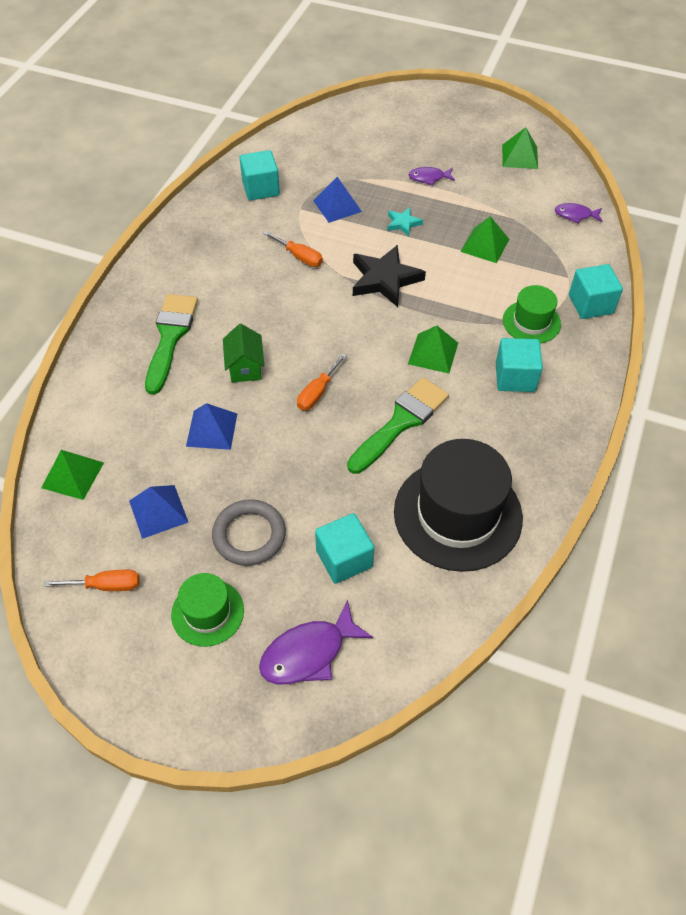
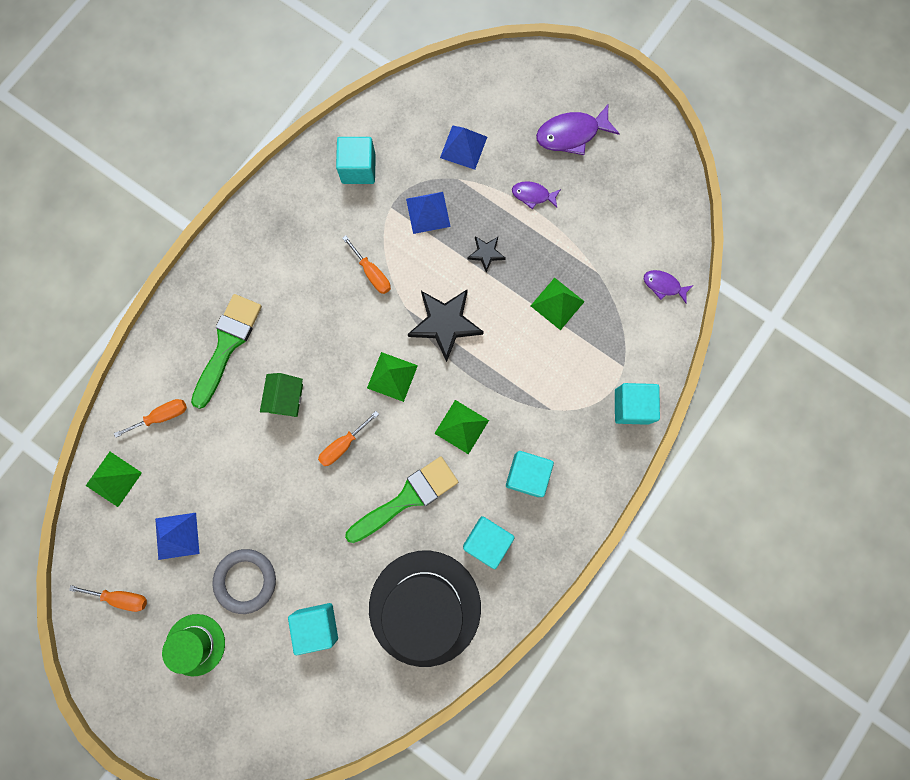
camera: 15 degrees right, 25 degrees up
(115, 409) = (162, 416): none -> orange screwdriver
(211, 429) = (240, 461): blue pyramid -> blue pyramid (463, 147)
(309, 653) = (265, 703): purple fish -> purple fish (571, 134)
(403, 223) = (486, 253): turquoise star -> black star
(499, 440) = (487, 540): none -> turquoise cube
(520, 156) = (638, 187): green pyramid -> green pyramid (392, 376)
(531, 322) = (566, 413): green hat -> none

